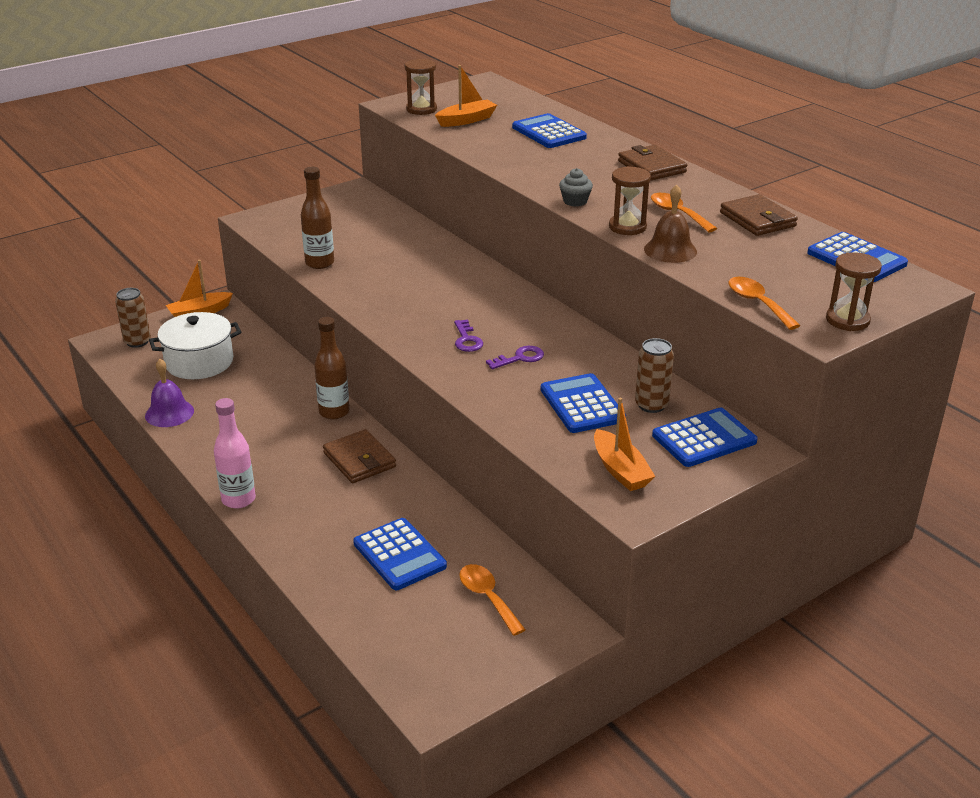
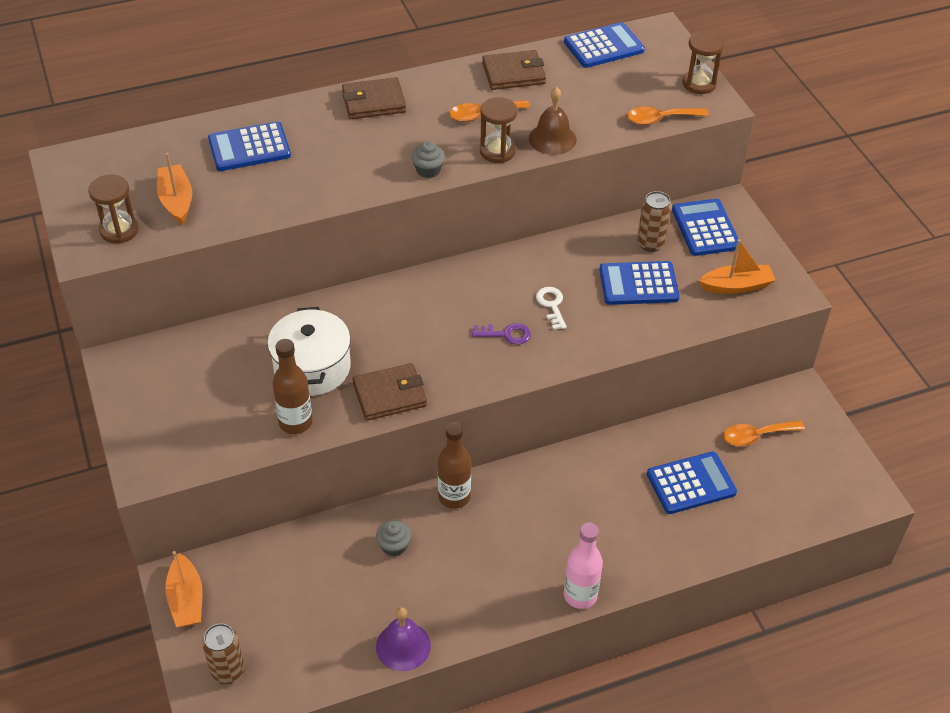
camera: 75 degrees left, 15 degrees up
(199, 362) = (305, 609): white pot -> white pot (312, 367)
(271, 391) = (394, 546): none -> grey cupcake
(359, 460) = (544, 489): brown wallet -> brown wallet (390, 395)
(520, 358) = (551, 305): purple key -> white key

